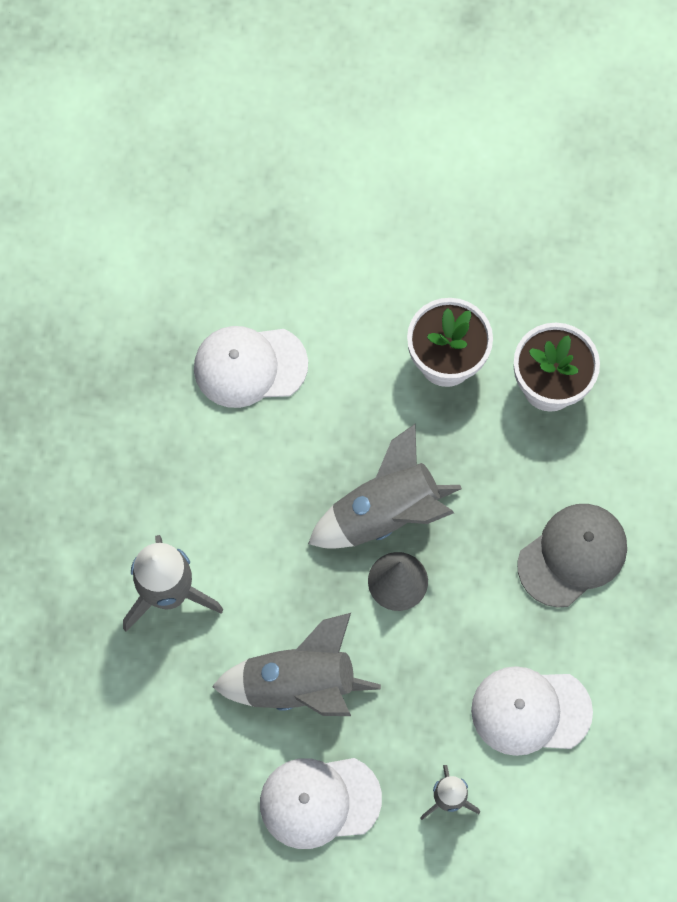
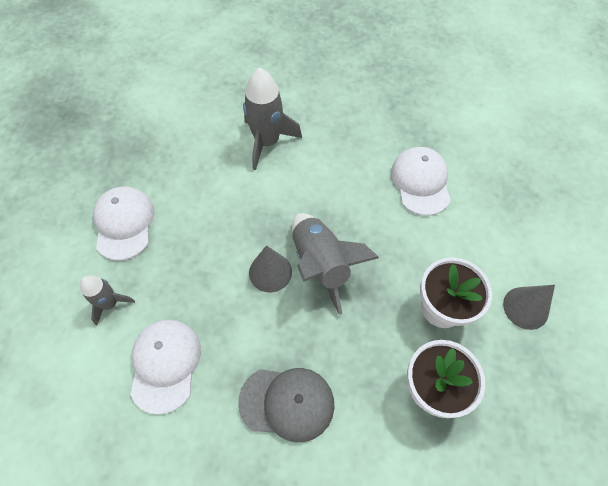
camera: 90 degrees right, 10 degrees down
(298, 684) = (203, 211): grey rocket -> none
(444, 259) = (525, 308): none -> grey cone
(572, 555) = (287, 403): grey cap -> grey cap turned 45 degrees counterclockwise

